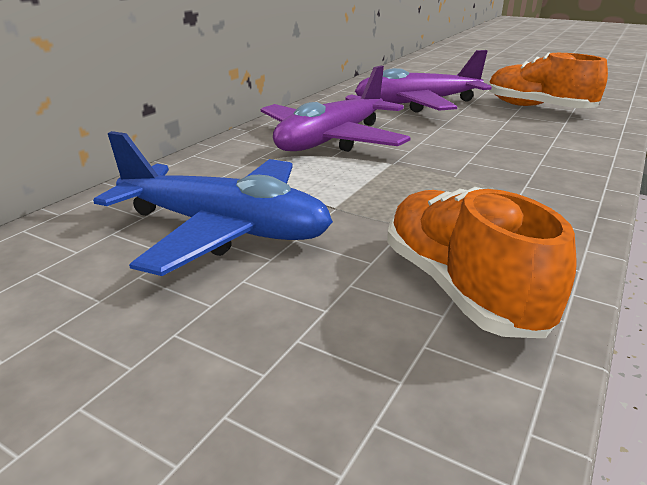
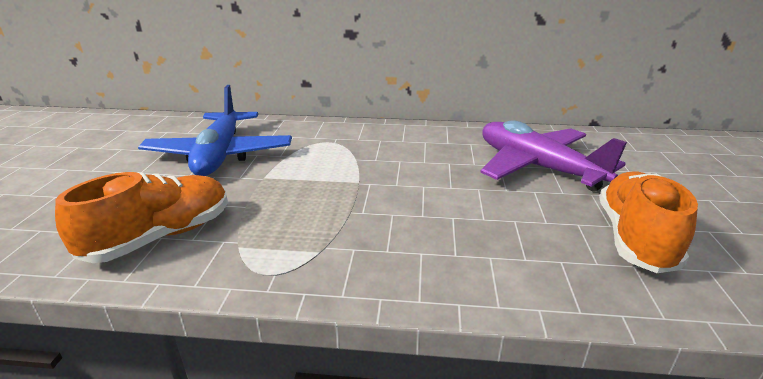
camera: 65 degrees right, 0 degrees up
(331, 140) = (390, 152): purple plane -> none

